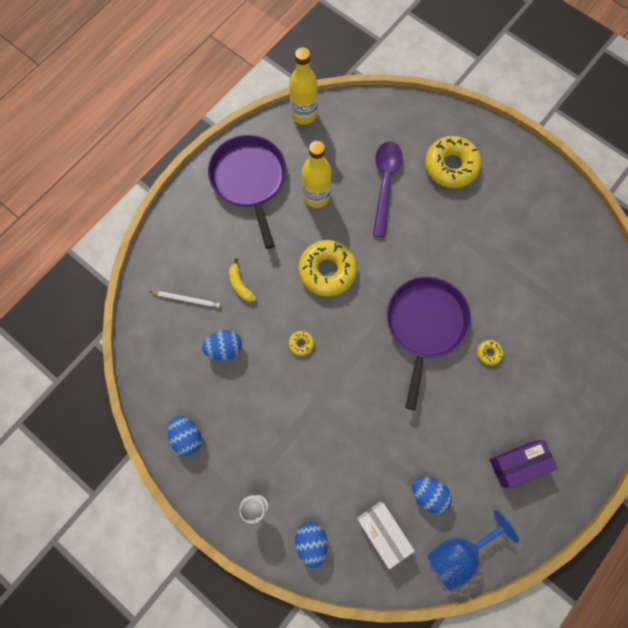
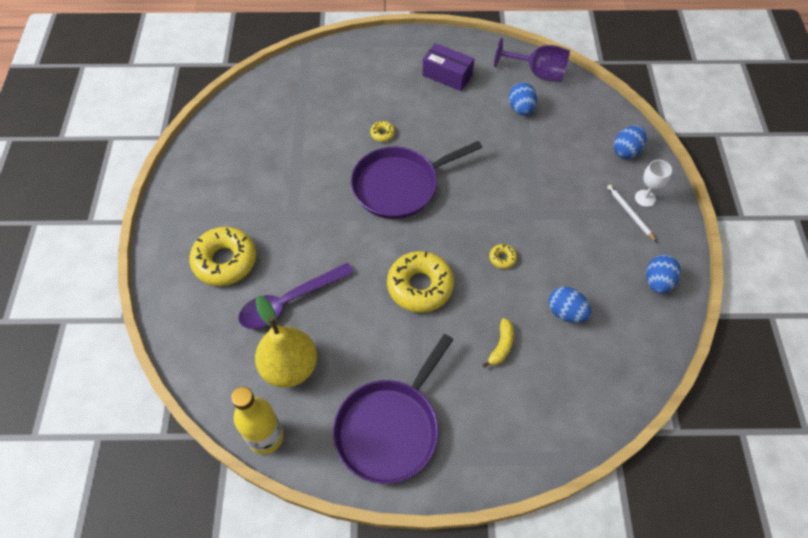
camera: 130 degrees left, 15 degrees down
(186, 299) = (560, 381): white pencil -> white pencil (630, 213)
(316, 196) = (354, 350): yellow bottle -> none
(337, 154) = (289, 367): none -> yellow pear
(383, 532) = (573, 117): white box -> none
(458, 552) = (538, 73): blue goblet -> purple goblet

